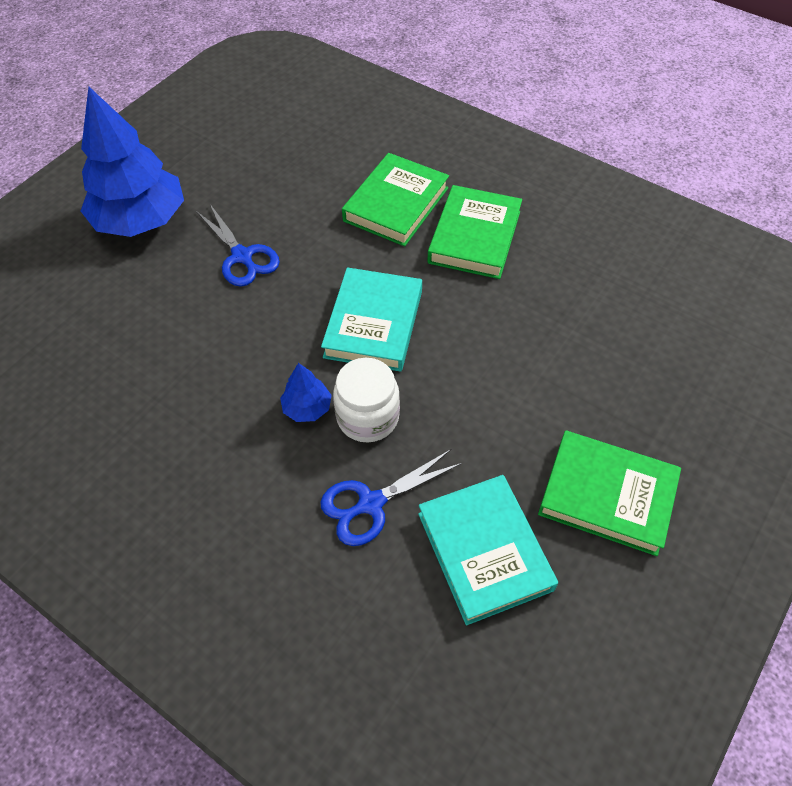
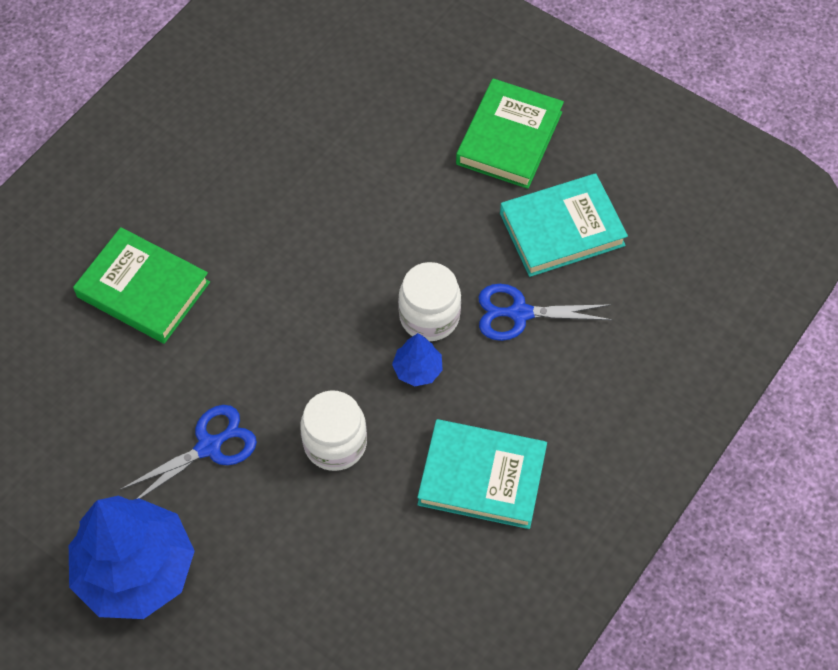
camera: 90 degrees left, 5 degrees up
(234, 344) = (335, 443): none -> white jar
(371, 503) = (520, 313): blue scissors -> blue scissors turned 120 degrees clockwise
(373, 324) = (316, 312): turquoise book -> turquoise book (482, 477)
(474, 237) = (202, 216): green book -> none

